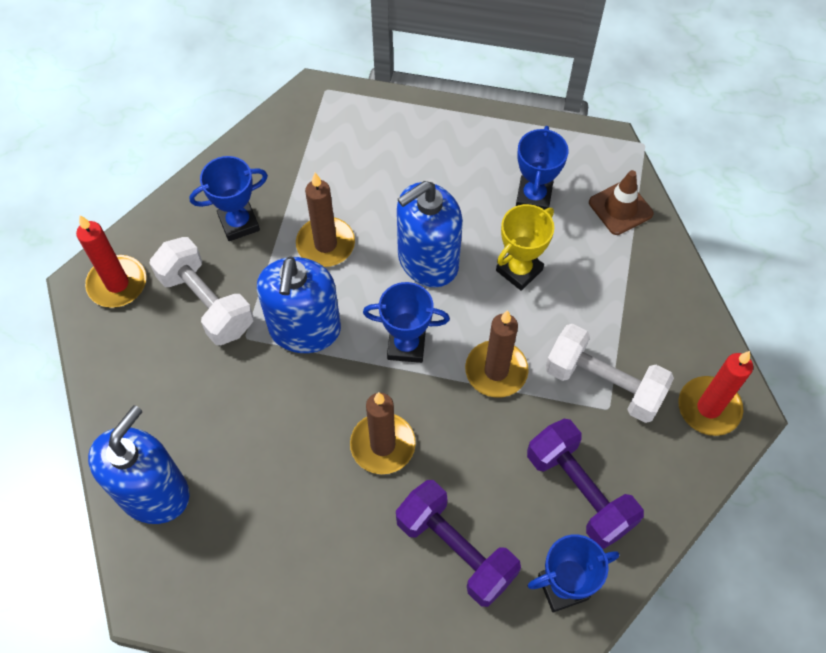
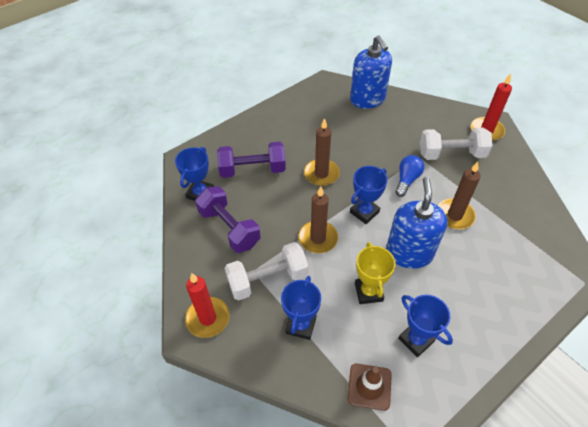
camera: 130 degrees right, 10 degrees down
(239, 223) = (495, 188): blue trophy -> blue trophy (301, 325)
(304, 329) = (407, 180): blue soap dispenser -> blue light bulb
(579, 491) = (229, 228): purple dumbbell -> purple dumbbell turned 45 degrees clockwise

